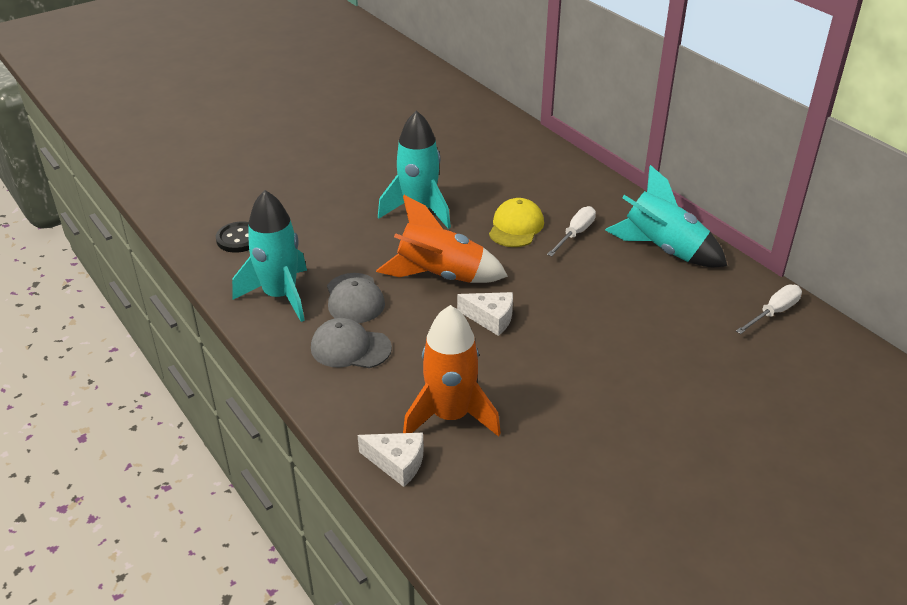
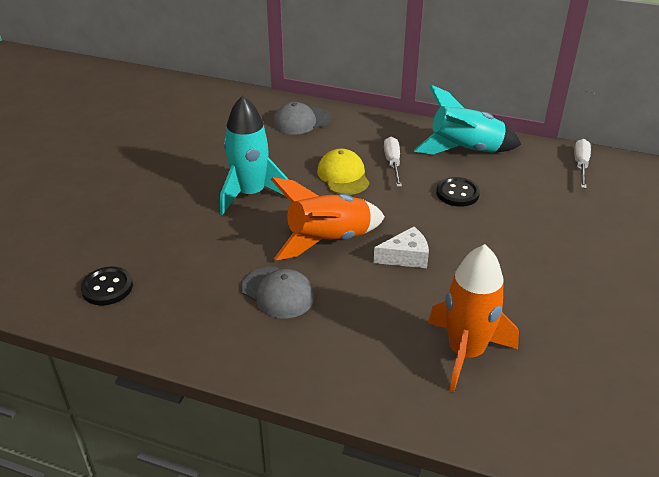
camera: 35 degrees left, 0 degrees up
(280, 296) = (206, 322): turquoise rocket -> none
(350, 348) = (322, 337): grey cap -> grey cap (301, 121)
(397, 463) = (470, 416): white cheese -> none
(606, 285) = (457, 193): none -> black button

